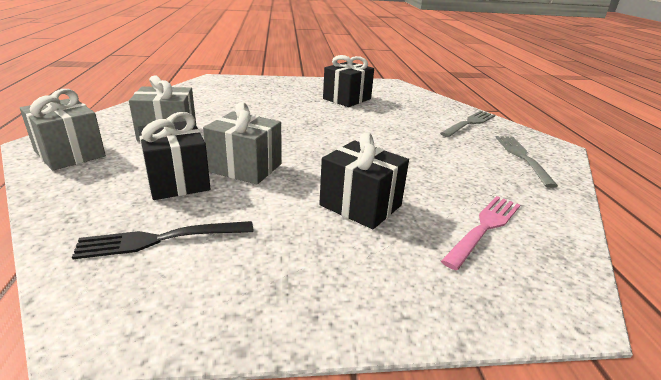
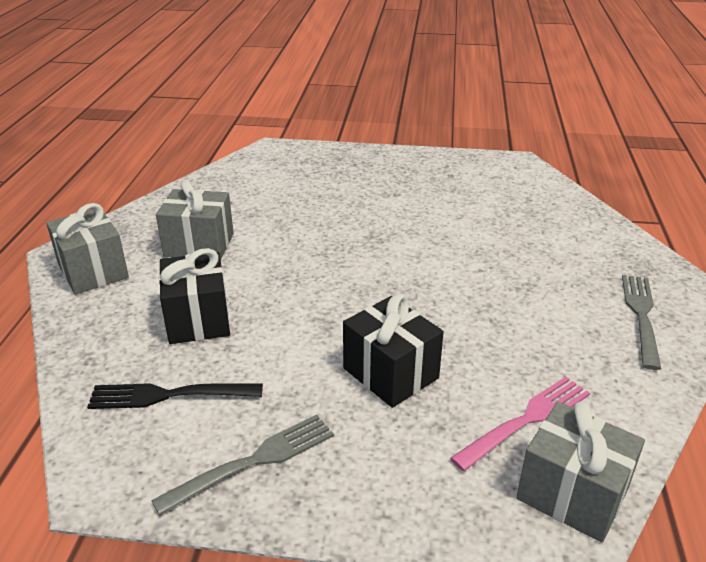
camera: 15 degrees right, 5 degrees up
(245, 168) = (275, 306): grey gift -> grey gift (572, 494)
(347, 99) = (439, 193): black gift -> none
(469, 123) = (597, 248): grey fork -> grey fork (253, 461)

